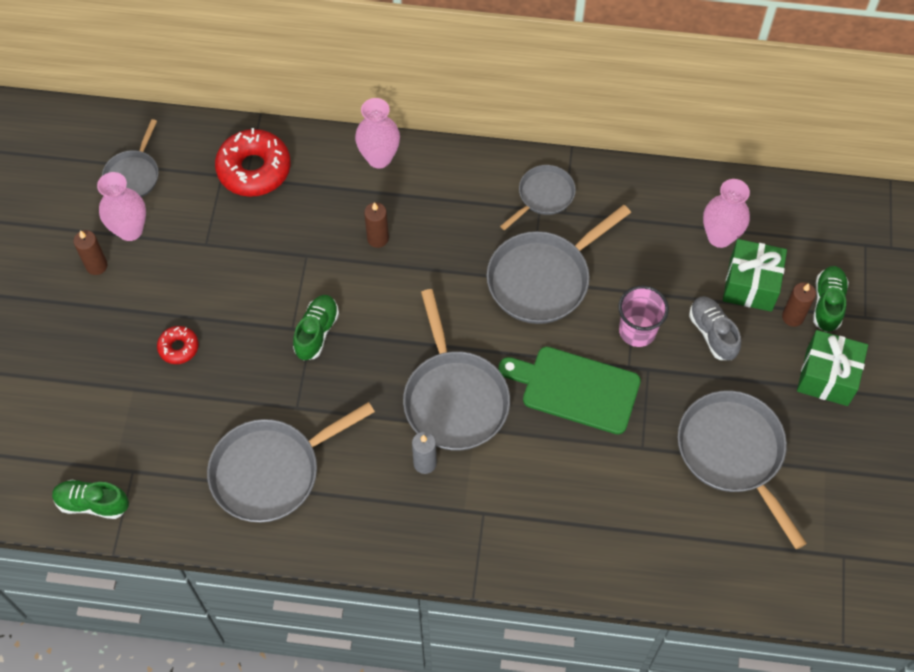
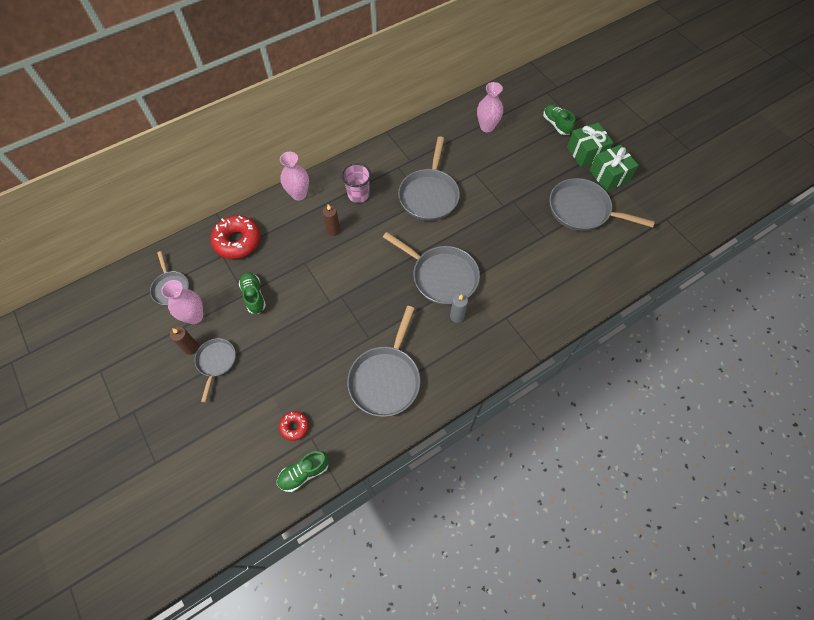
camera: 40 degrees left, 0 degrees up
(178, 347) = (277, 355): red donut -> red donut (294, 427)
(316, 332) = (344, 295): green shoe -> green shoe (254, 296)
(543, 196) = (394, 160): grey pan -> grey pan (216, 362)
(576, 389) = (491, 232): green cutting board -> none
(637, 331) = (492, 188): pink cup -> pink cup (358, 194)
(712, 333) = (524, 167): grey shoe -> none
(751, 285) = (519, 137): green gift -> green gift (609, 175)
(792, 317) = (548, 139): brown candle -> none

